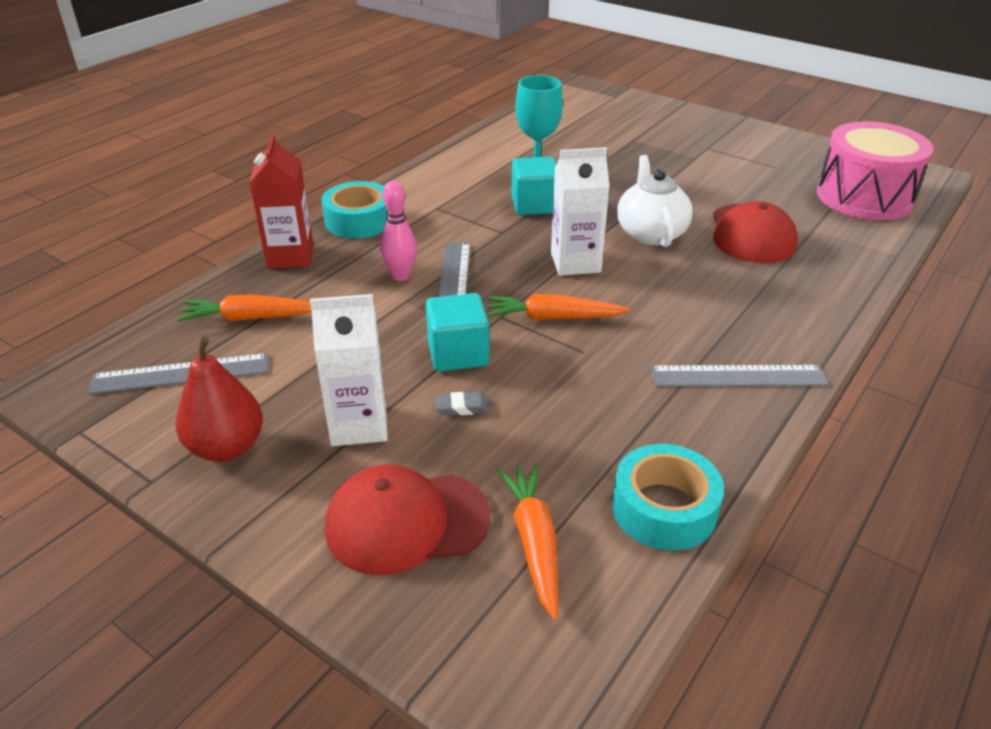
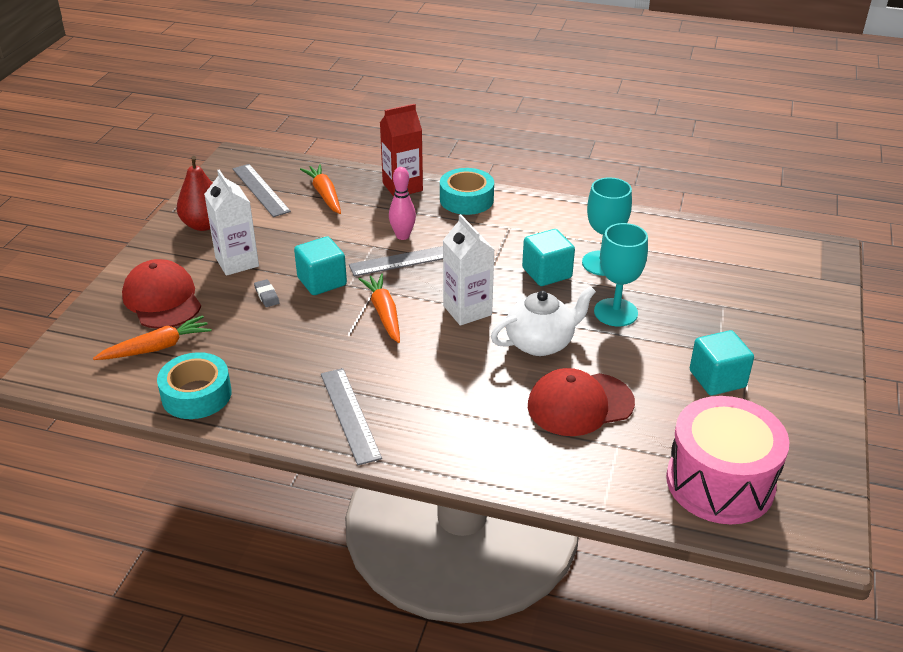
camera: 70 degrees right, 0 degrees up
(619, 186) = (615, 312): none -> turquoise goblet
(732, 166) = (717, 379): none -> turquoise cube

